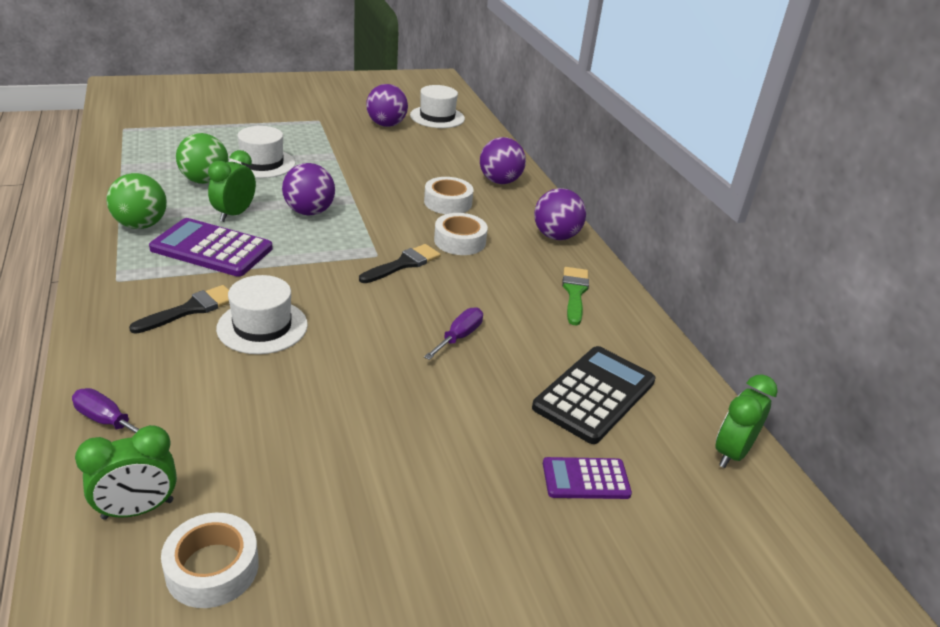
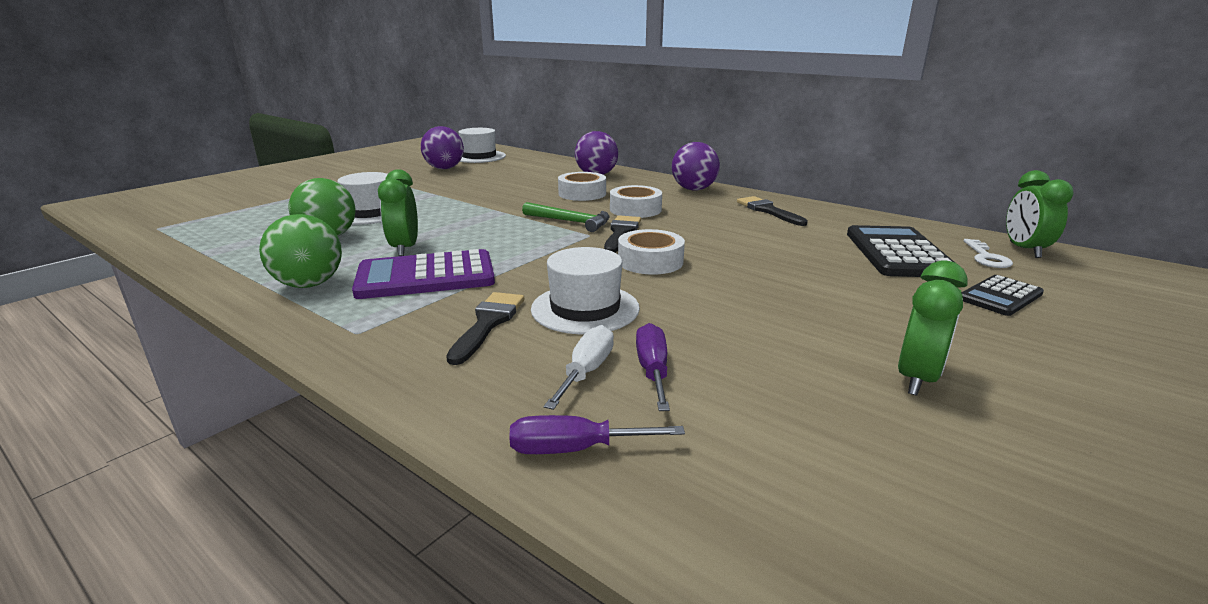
camera: 30 degrees left, 10 degrees down
(138, 509) = (766, 509): green clock -> green clock (917, 379)
(188, 376) = (586, 371): none -> white screwdriver
(212, 568) = (938, 511): white tape -> white tape (650, 261)
(309, 212) = (477, 228): purple ball -> none
(385, 234) = (570, 222): none -> green hammer
(459, 337) = (751, 257): purple screwdriver -> purple screwdriver (652, 370)
(574, 292) = (768, 211): green brush -> black brush
(585, 479) = (1000, 296): purple calculator -> black calculator
(670, 440) = (986, 257): none -> white key

